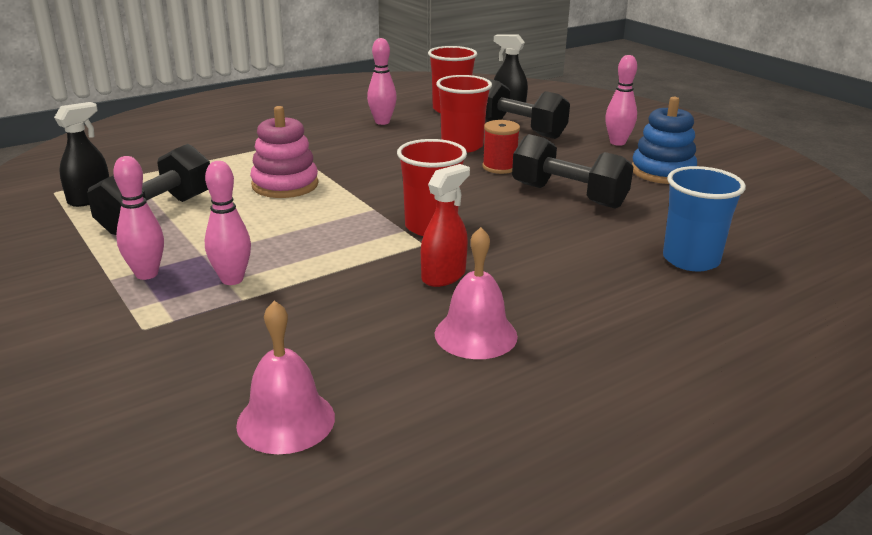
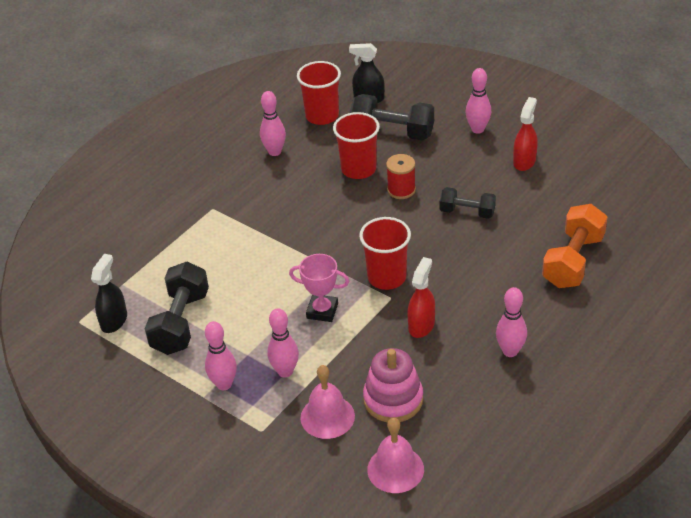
camera: 15 degrees left, 15 degrees up
(285, 185) = (251, 260): pink stacking toy -> pink stacking toy (393, 399)
(328, 238) = (322, 311): none -> pink trophy
(475, 334) = (467, 372): pink bell -> pink bell (327, 416)
(553, 327) = (510, 351): none -> pink bowling pin
(568, 196) = (467, 212): black dumbbell -> black dumbbell, size x0.62
(662, 172) = (524, 161): blue stacking toy -> red spray bottle
(691, 260) = (573, 261): blue cup -> orange dumbbell

